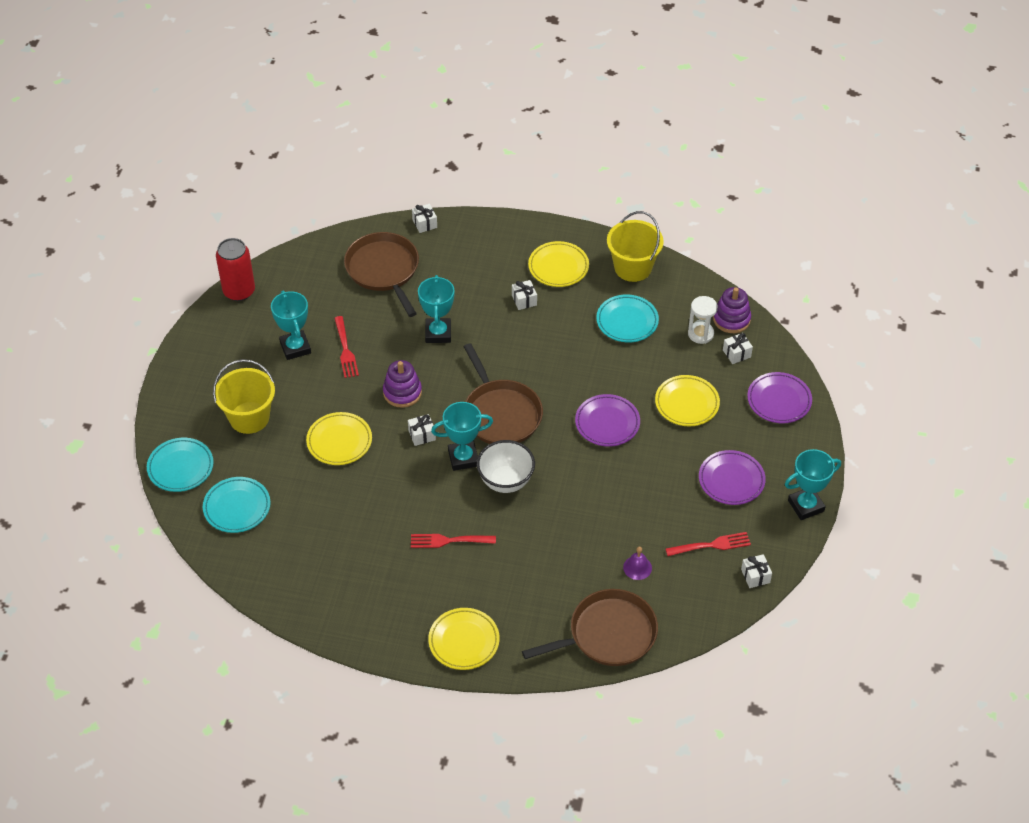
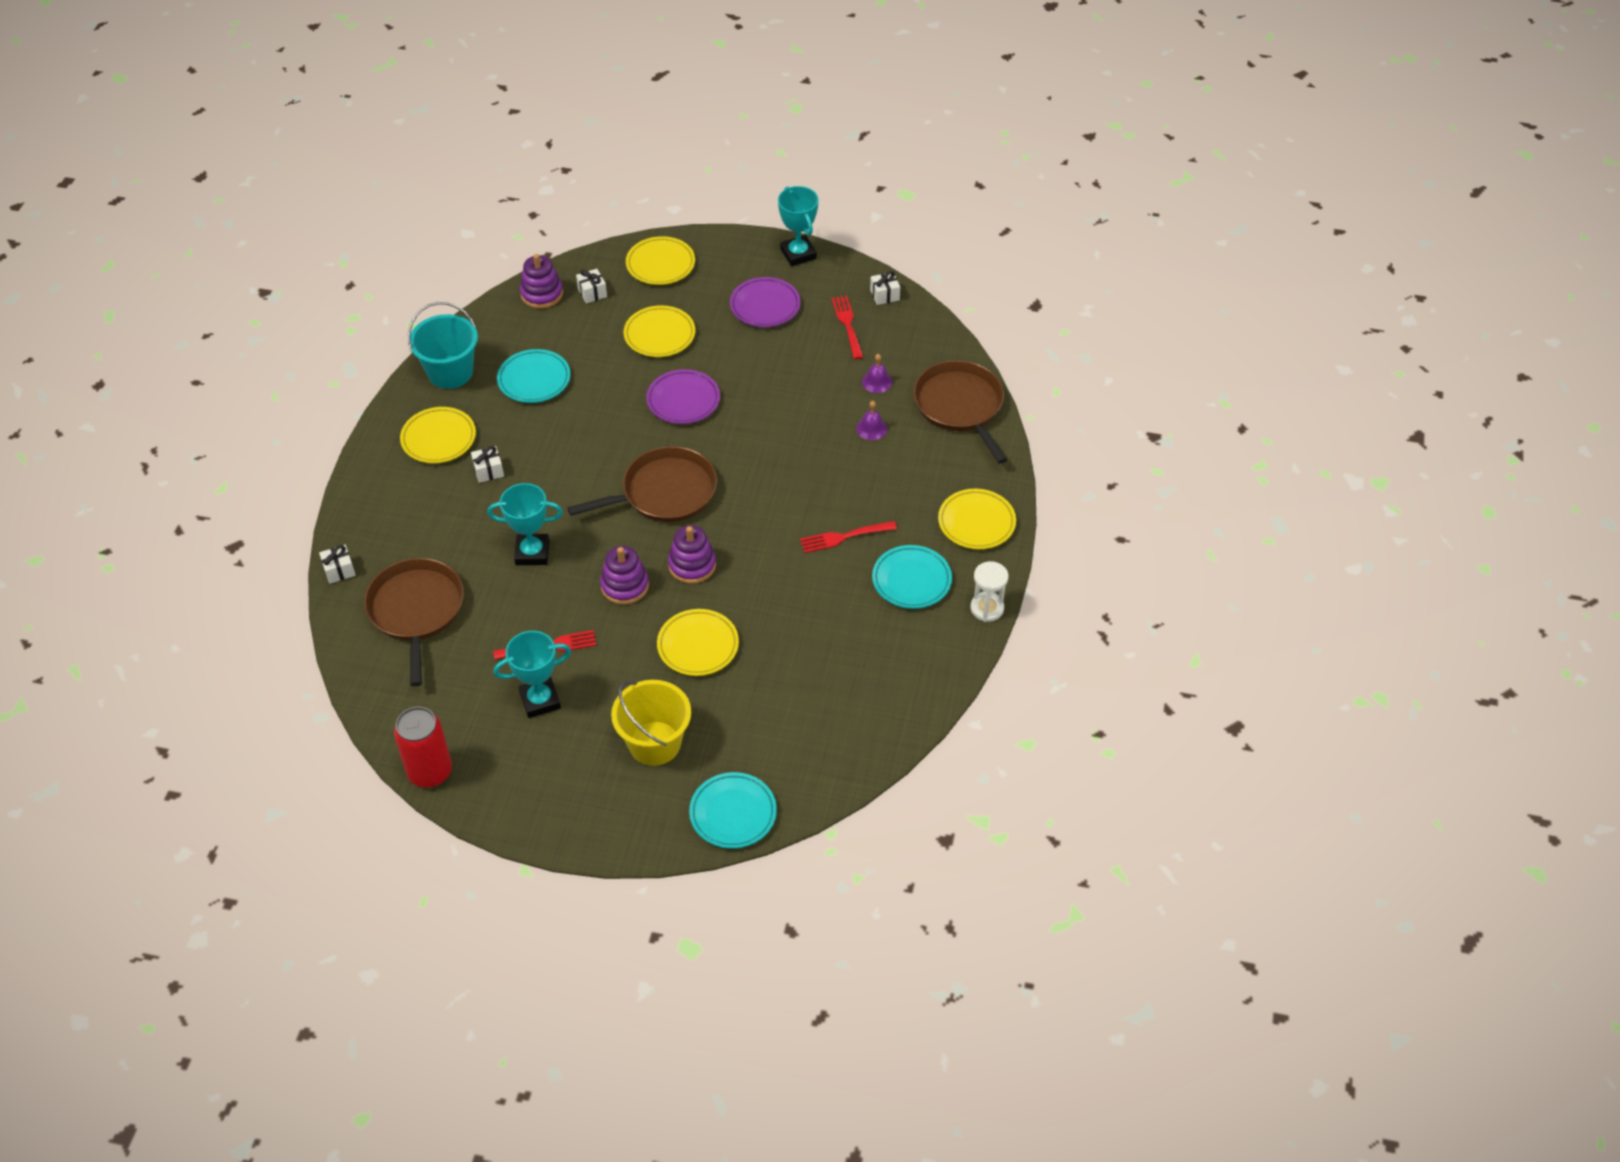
camera: 90 degrees left, 0 degrees up
(237, 507) = (797, 746): turquoise plate -> turquoise plate (911, 580)
(384, 270) = (416, 611): brown pan -> brown pan turned 105 degrees clockwise
(422, 435) = (692, 565): white gift -> purple stacking toy
(449, 540) = (844, 536): red fork -> red fork turned 75 degrees clockwise
(463, 458) = (728, 526): turquoise trophy -> none
(506, 481) = (762, 488): white bowl -> none
(578, 562) = (871, 428): none -> purple bell
(633, 267) = (450, 372): yellow bucket -> turquoise bucket
(700, 334) = (560, 319): white hourglass -> white hourglass (987, 608)
(779, 400) = (660, 264): purple plate -> yellow plate

